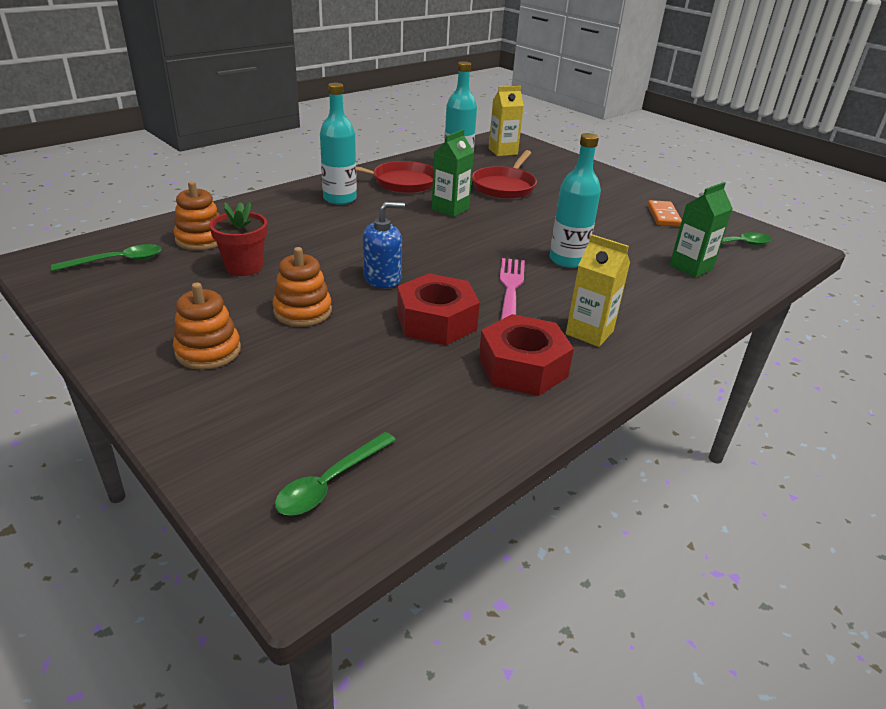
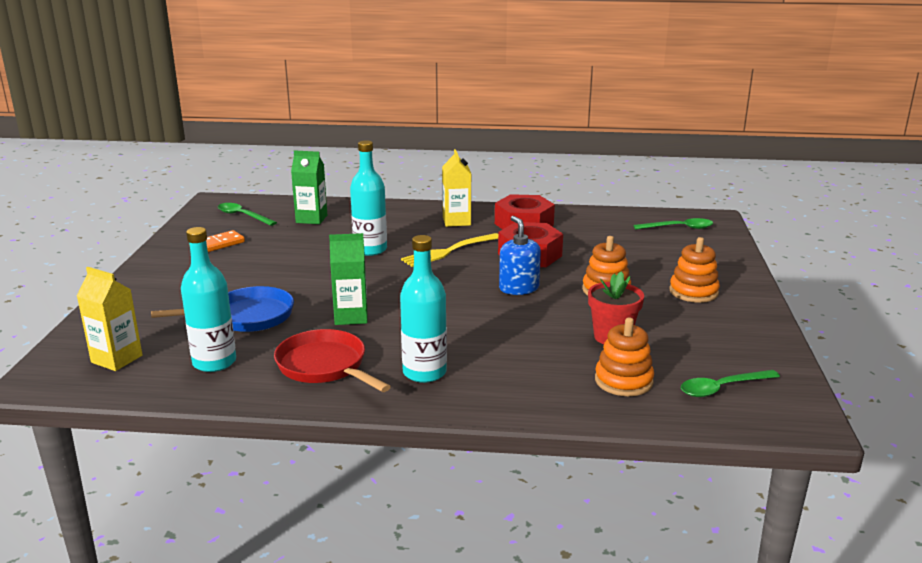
camera: 130 degrees left, 10 degrees down
(117, 261) = (722, 388): green spoon -> green spoon turned 45 degrees counterclockwise
(382, 278) = (519, 288): blue soap dispenser -> blue soap dispenser turned 45 degrees clockwise
(504, 186) = (247, 317): red pan -> blue pan
(510, 289) = (449, 251): pink fork -> yellow fork

